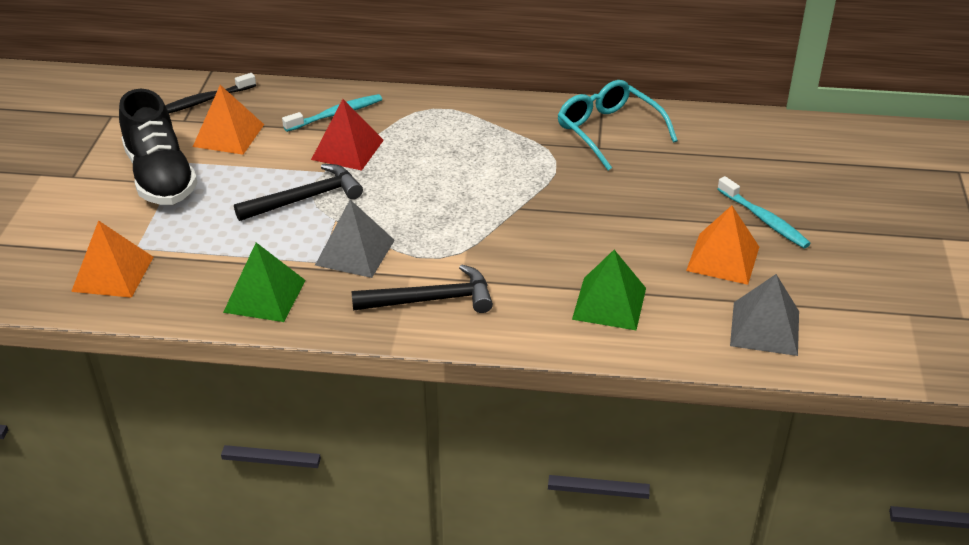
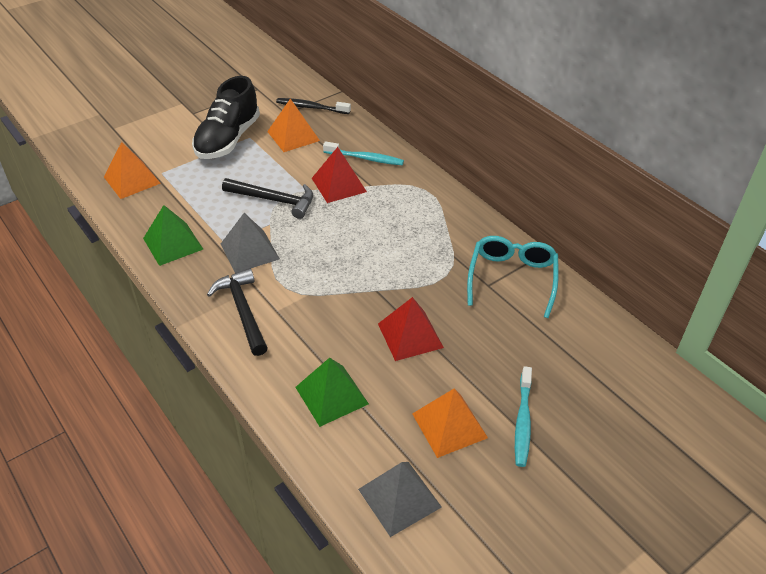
camera: 45 degrees right, 5 degrees up
(431, 300) = (243, 311): black hammer -> black hammer turned 150 degrees counterclockwise
(599, 221) = (410, 335): none -> red pyramid

